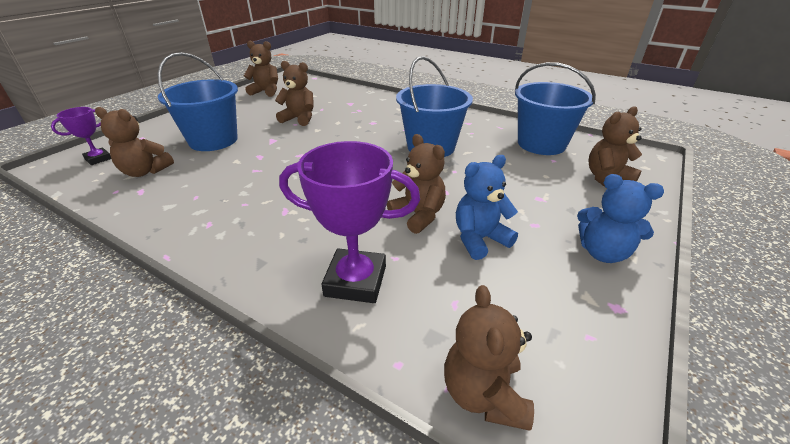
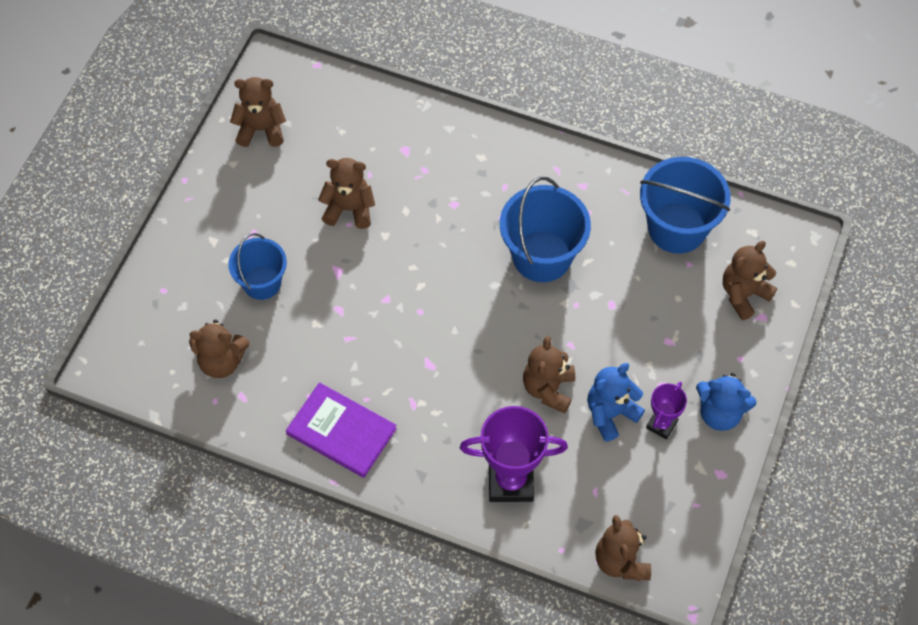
camera: 10 degrees left, 25 degrees up
(98, 159) = (146, 345): purple trophy -> purple trophy (661, 424)
(205, 221) = (341, 431): none -> purple book
(213, 140) = (262, 283): blue bucket -> blue bucket, size x0.64
(418, 215) = (548, 389): brown teddy bear -> brown teddy bear turned 120 degrees counterclockwise

